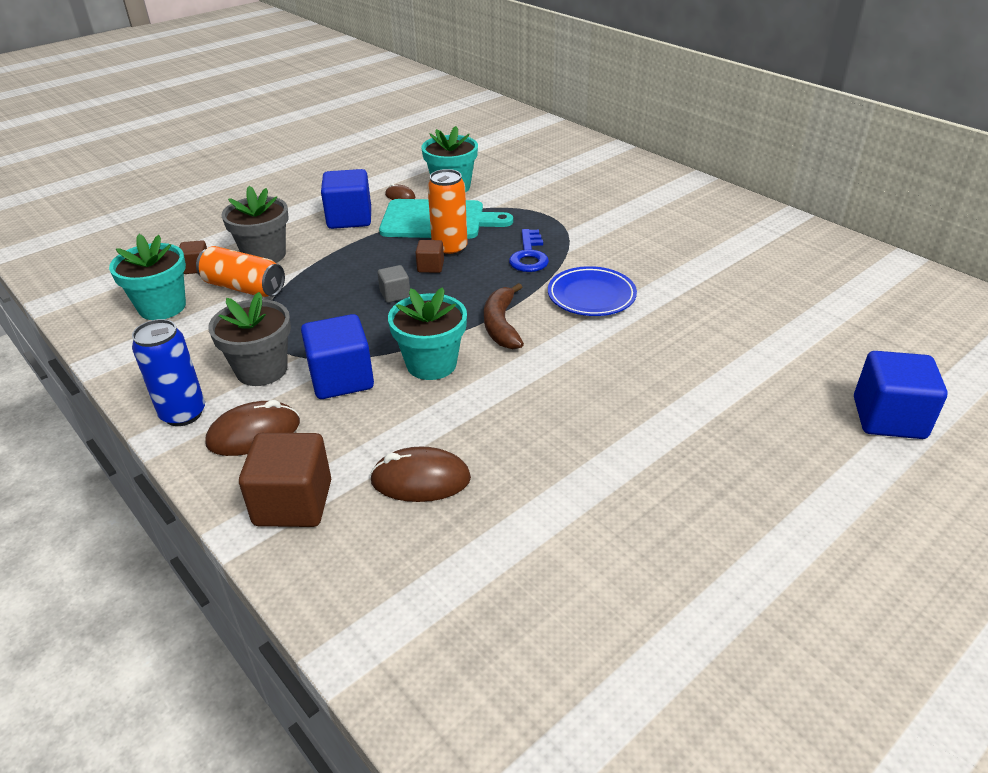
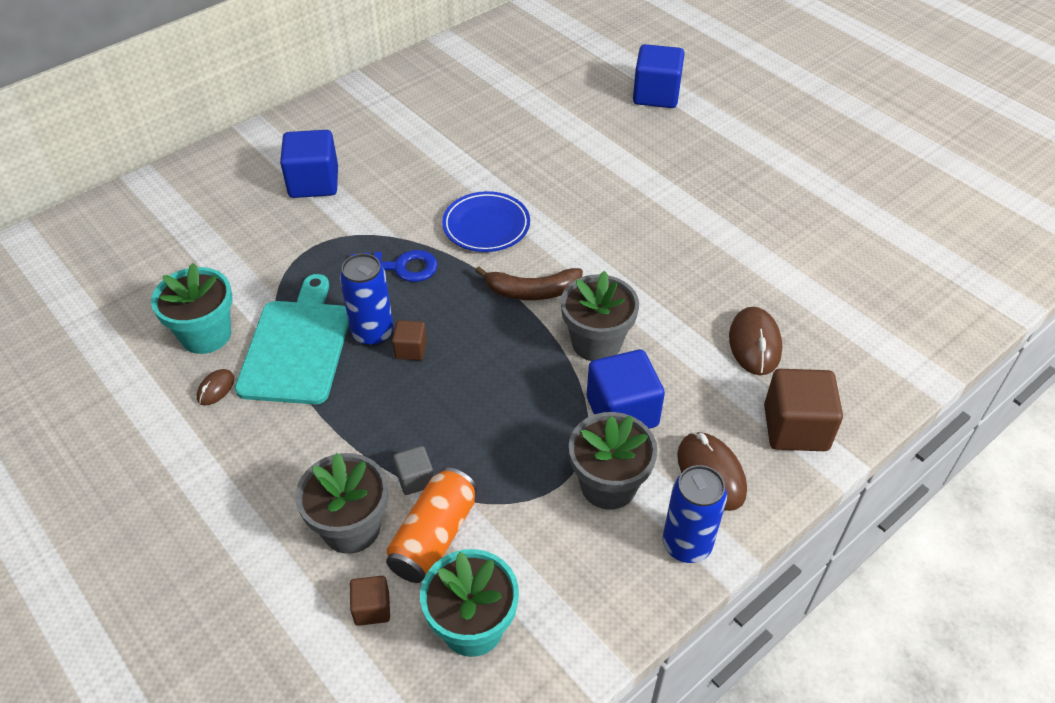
camera: 90 degrees left, 10 degrees up
(349, 218) = (267, 440): blue cube -> blue cube (314, 183)
(395, 294) = (467, 378): grey cube -> grey cube (415, 479)
(431, 364) = (596, 342): turquoise flower pot -> grey flower pot
(450, 249) = (373, 333): orange can -> blue can

